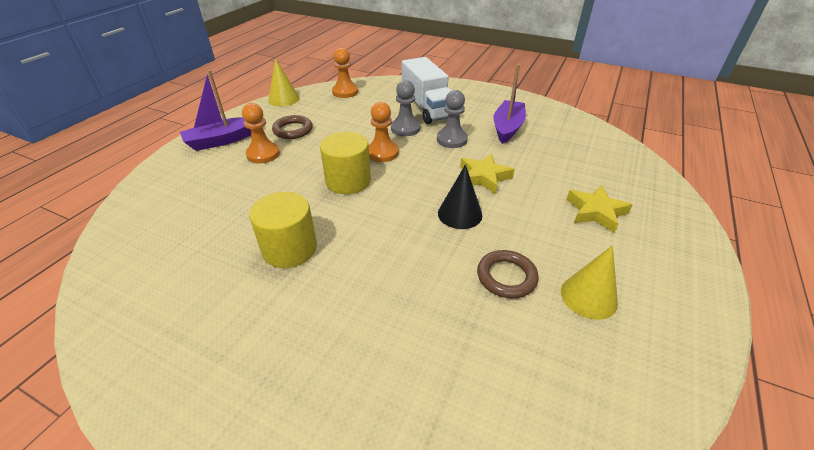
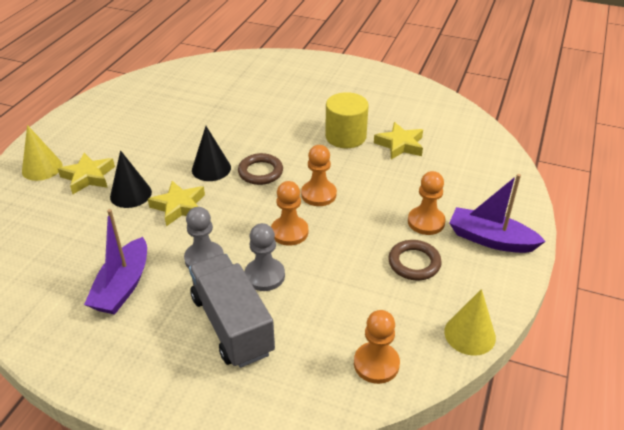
camera: 175 degrees right, 0 degrees up
(222, 140) = (490, 239): purple boat -> purple boat turned 120 degrees counterclockwise
(229, 232) = (400, 145): none -> yellow star
(348, 181) = (318, 194): yellow cylinder -> orange pawn
(427, 108) = (232, 325): white truck -> grey truck
(506, 277) = (186, 128): brown ring -> brown ring (260, 172)
(537, 191) = (131, 194): none -> black cone
(588, 297) = (136, 121): yellow cone -> yellow cone (42, 168)

